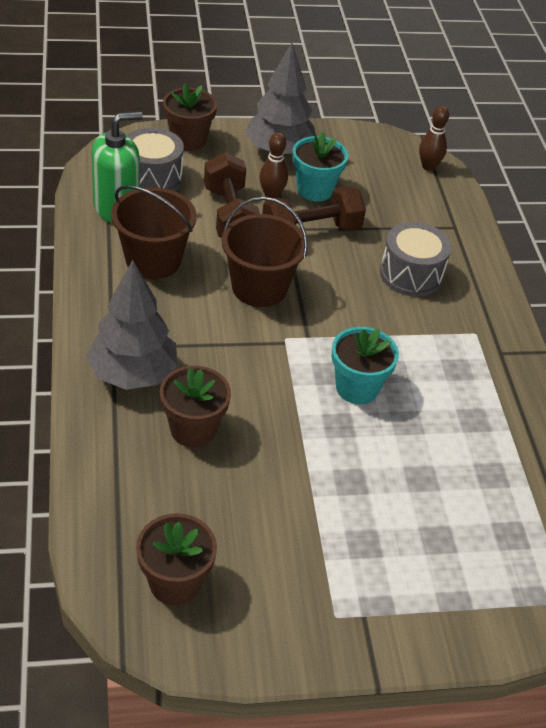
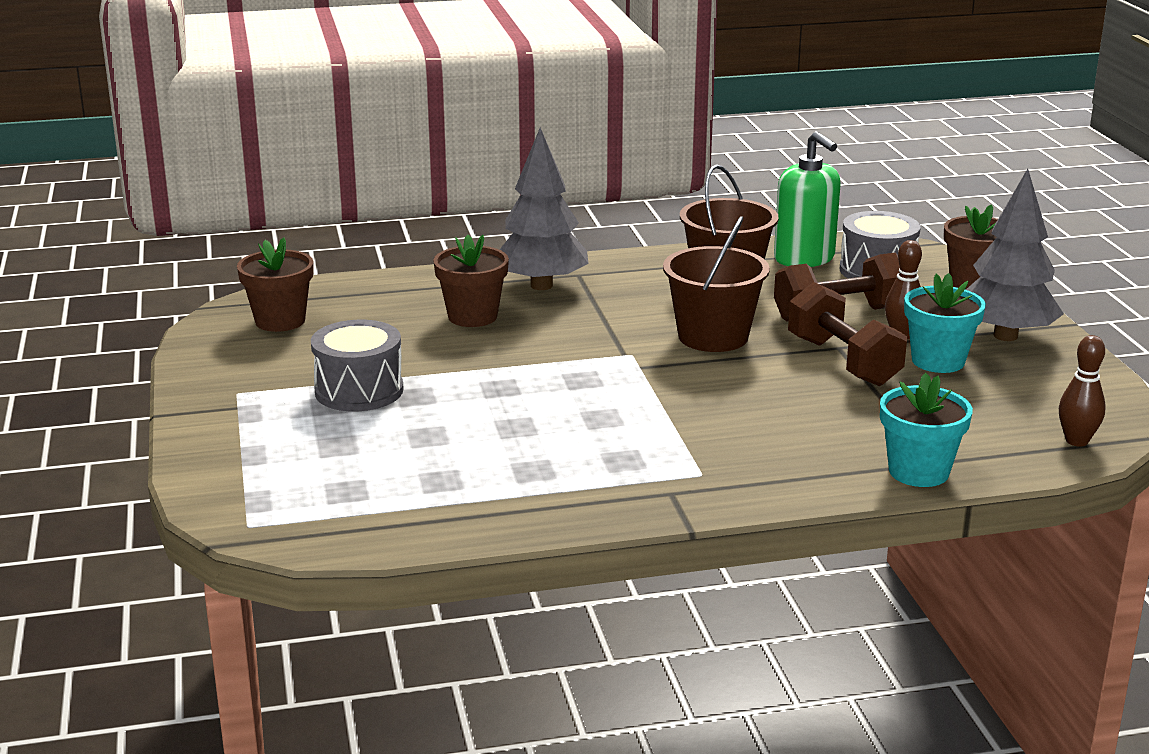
camera: 90 degrees right, 20 degrees down
(357, 388) = (564, 396): turquoise flower pot -> turquoise flower pot (918, 472)
(411, 274) = (800, 428): grey drum -> grey drum (359, 390)

